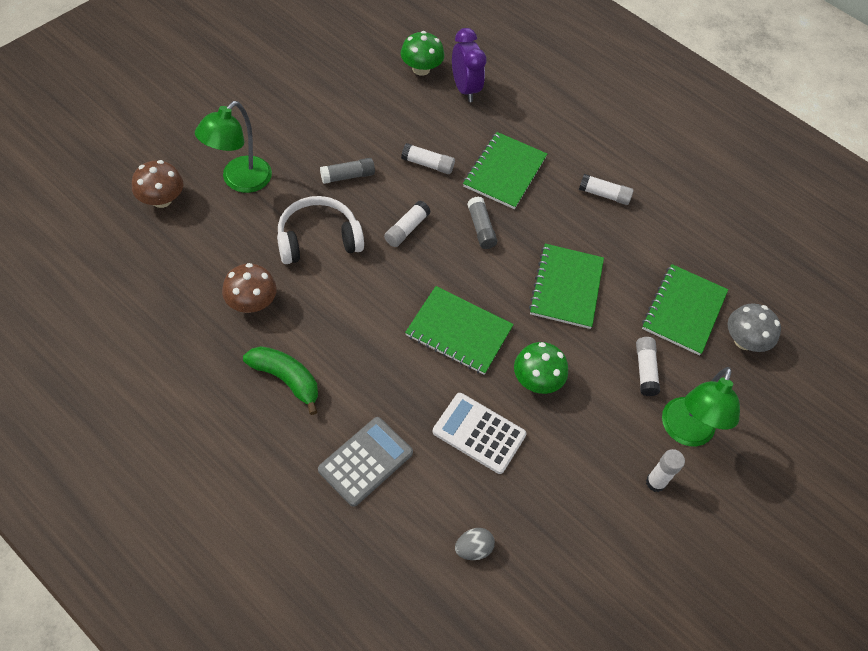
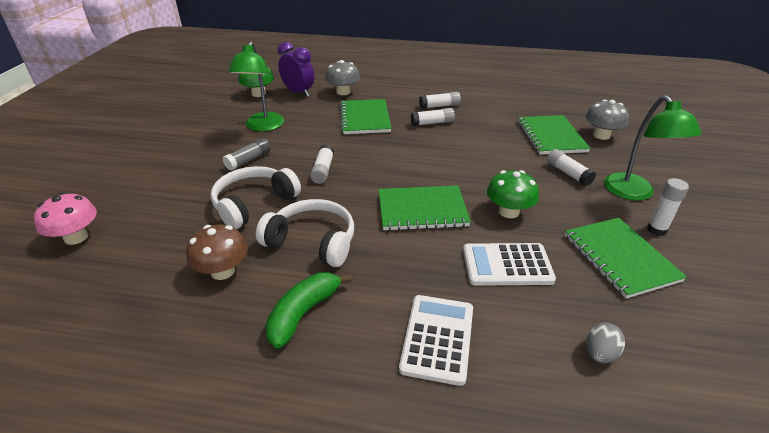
camera: 25 degrees left, 20 degrees down
(161, 199) = (76, 237): brown mushroom -> pink mushroom
(240, 181) = (152, 196): green lamp -> green lamp (263, 126)
(286, 379) = (303, 313): green banana -> green banana turned 60 degrees counterclockwise
(339, 312) = (312, 242): none -> white headphones
(365, 461) = (437, 338): grey calculator -> white calculator
(427, 164) = (306, 133): white glue stick -> white glue stick (432, 123)
(481, 228) = (377, 149): grey glue stick -> none
(515, 113) = (343, 92): none -> grey mushroom
(566, 287) = (468, 155): green notebook -> green notebook (620, 258)

